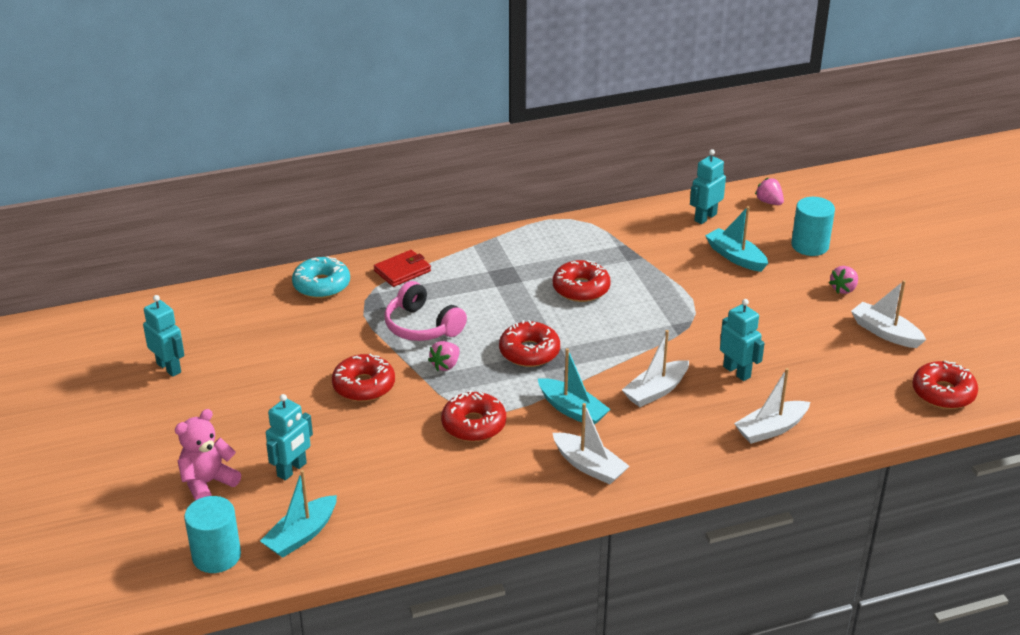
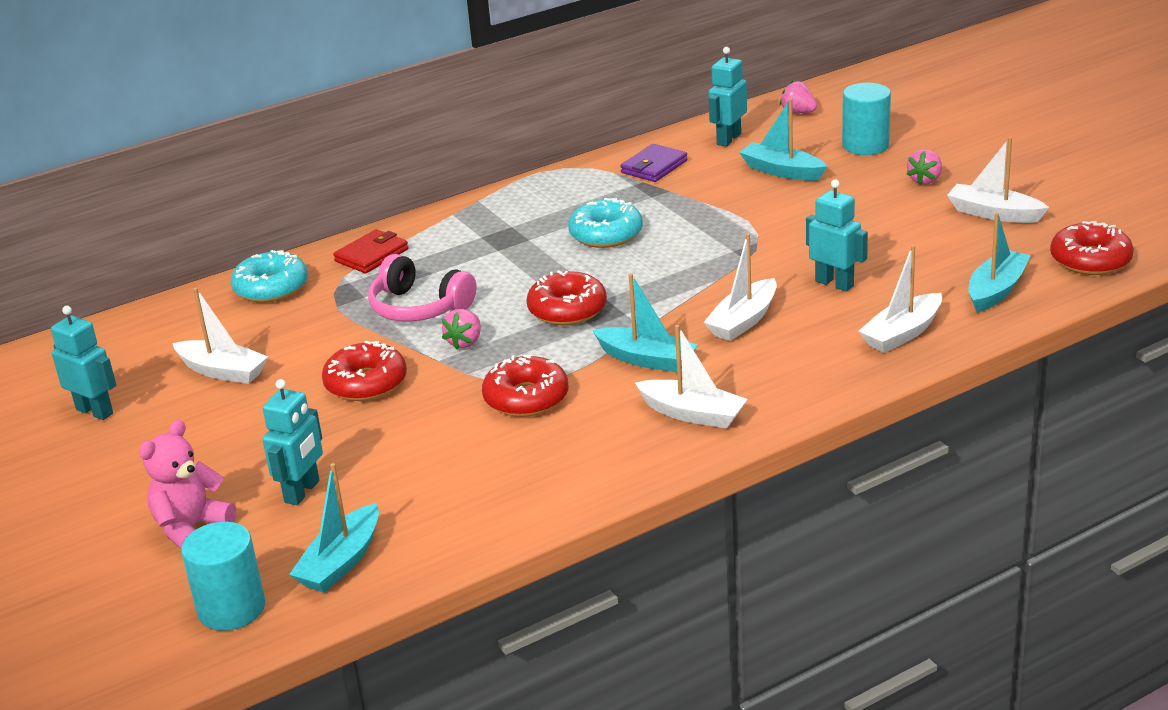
camera: 10 degrees left, 5 degrees down
(266, 352) = (222, 371): none -> white boat
(581, 288) = (606, 234): red donut -> turquoise donut
(638, 232) = (654, 167): none -> purple wallet
(858, 405) = (996, 290): none -> turquoise boat

